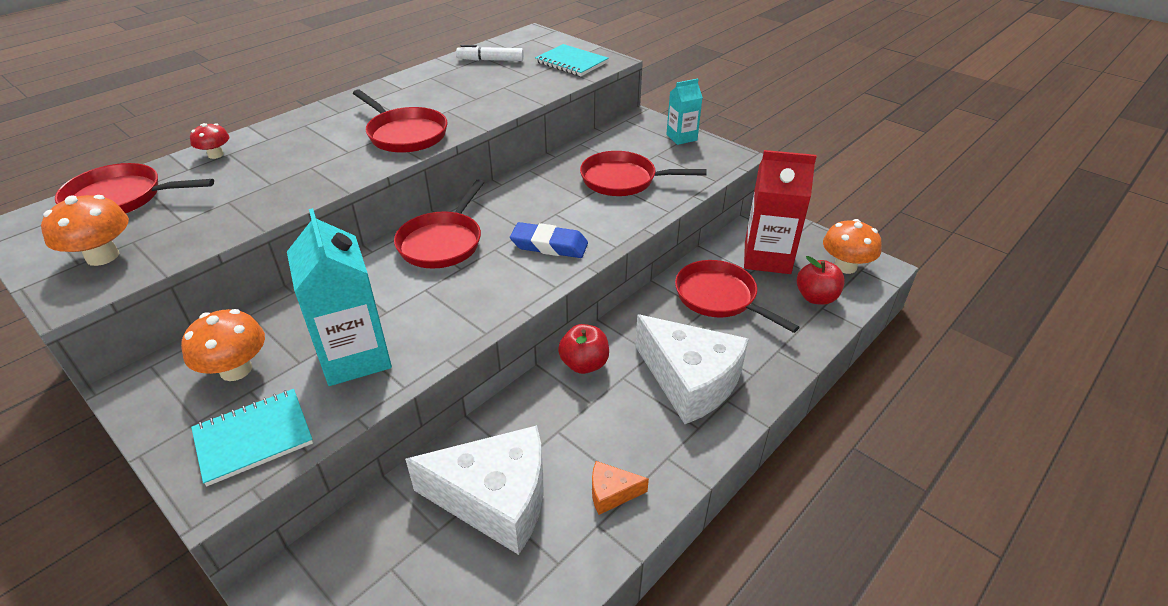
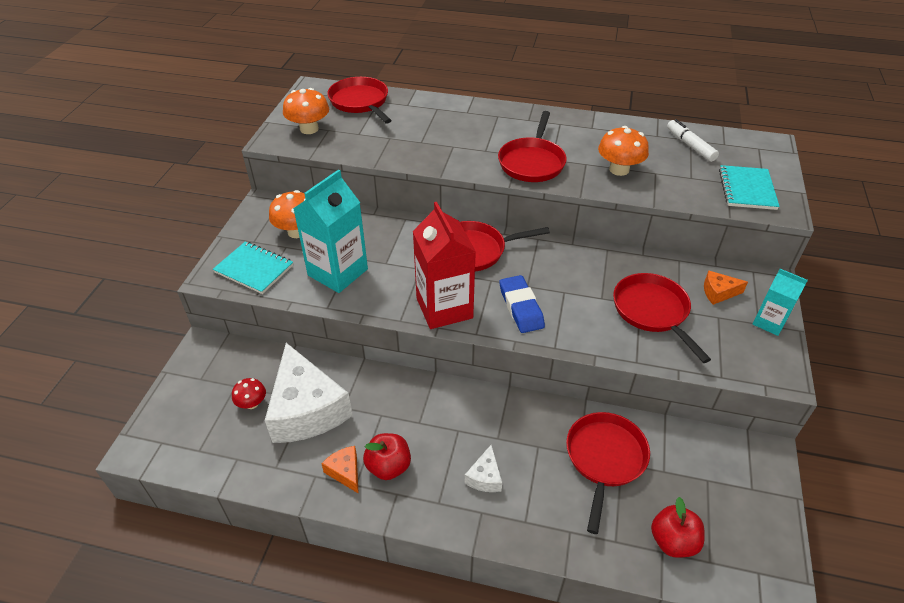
camera: 60 degrees right, 5 degrees up
(215, 155) = (431, 105): red mushroom -> red mushroom (252, 403)
(584, 364) = (455, 399): red apple -> red apple (388, 466)
(632, 143) = (718, 292): none -> orange cheese
(690, 381) = (485, 477): white cheese -> white cheese, size x0.43
(767, 258) = (697, 477): red carton -> red carton (444, 308)
(845, 266) = (749, 554): orange mushroom -> orange mushroom (619, 169)

